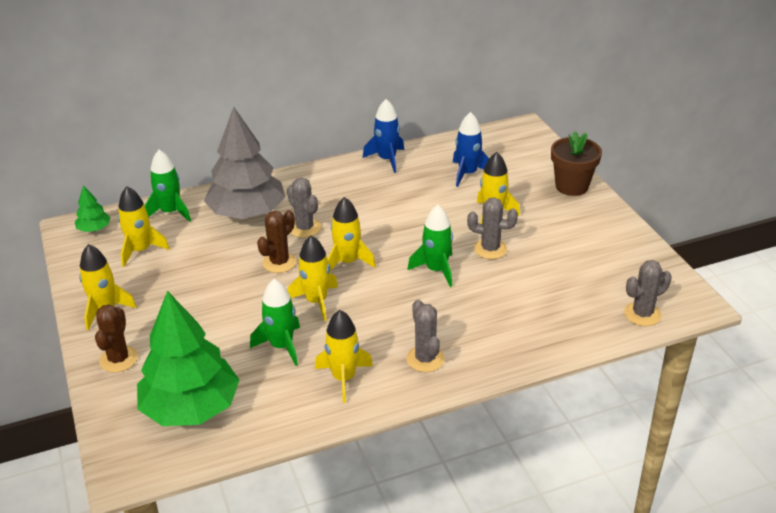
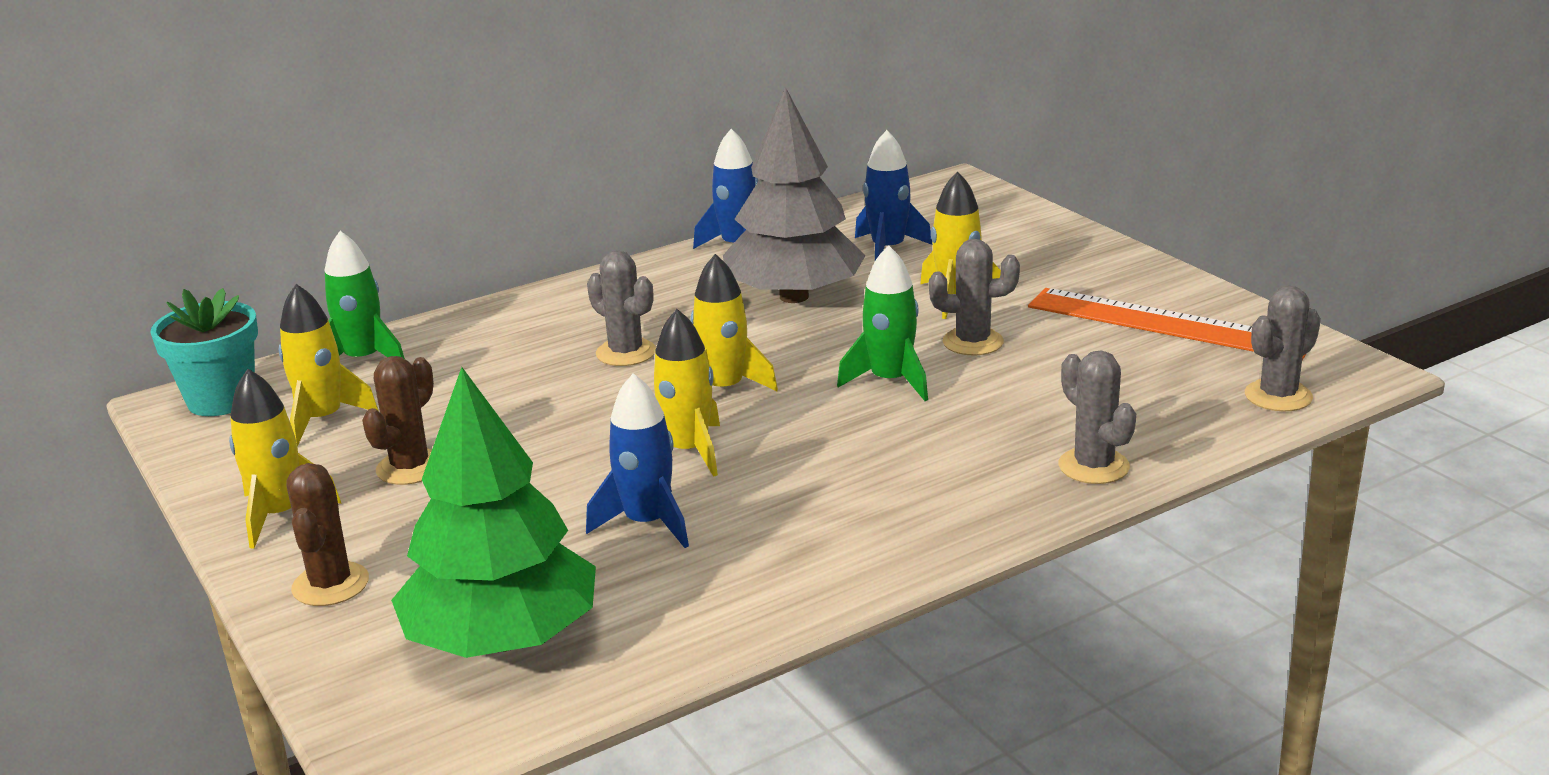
camera: 10 degrees left, 10 degrees down
(94, 229) = (221, 400): green tree -> turquoise flower pot
(247, 213) = (510, 344): grey tree -> grey tree (794, 297)
(279, 262) = (597, 405): brown cactus -> brown cactus (410, 468)
(281, 346) = (647, 523): green rocket -> blue rocket
(344, 378) = (785, 554): yellow rocket -> none
(425, 359) = (925, 506): grey cactus -> grey cactus (1093, 466)
(571, 186) = (1073, 246): brown flower pot -> none
(601, 252) = (1167, 324): none -> orange ruler

